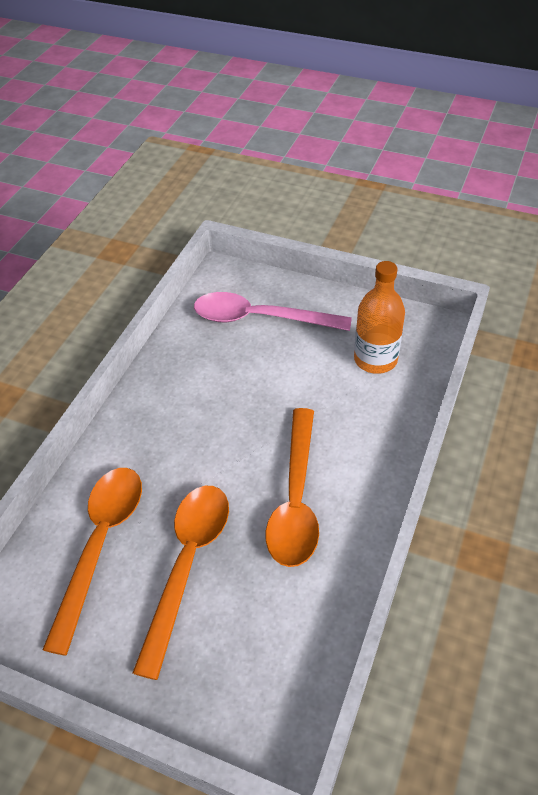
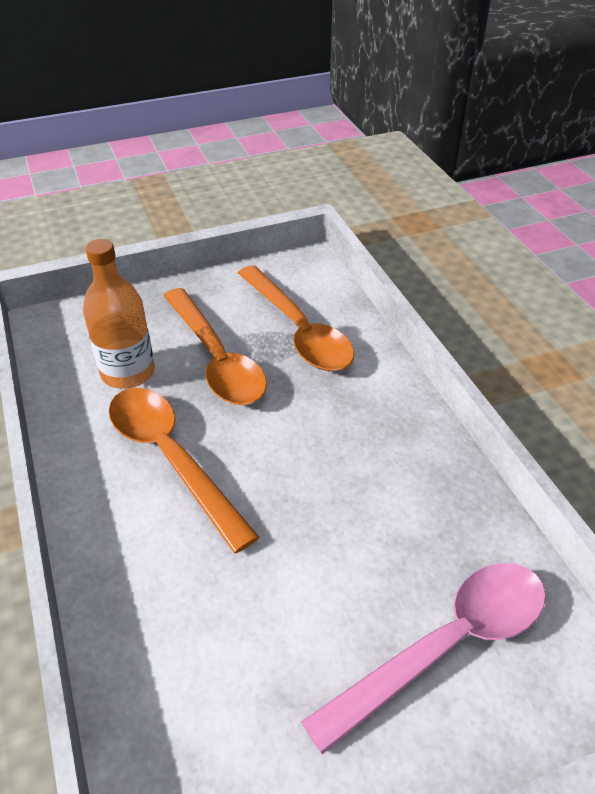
camera: 135 degrees right, 5 degrees down
(375, 359) = (223, 705): orange bottle -> orange bottle (128, 372)

